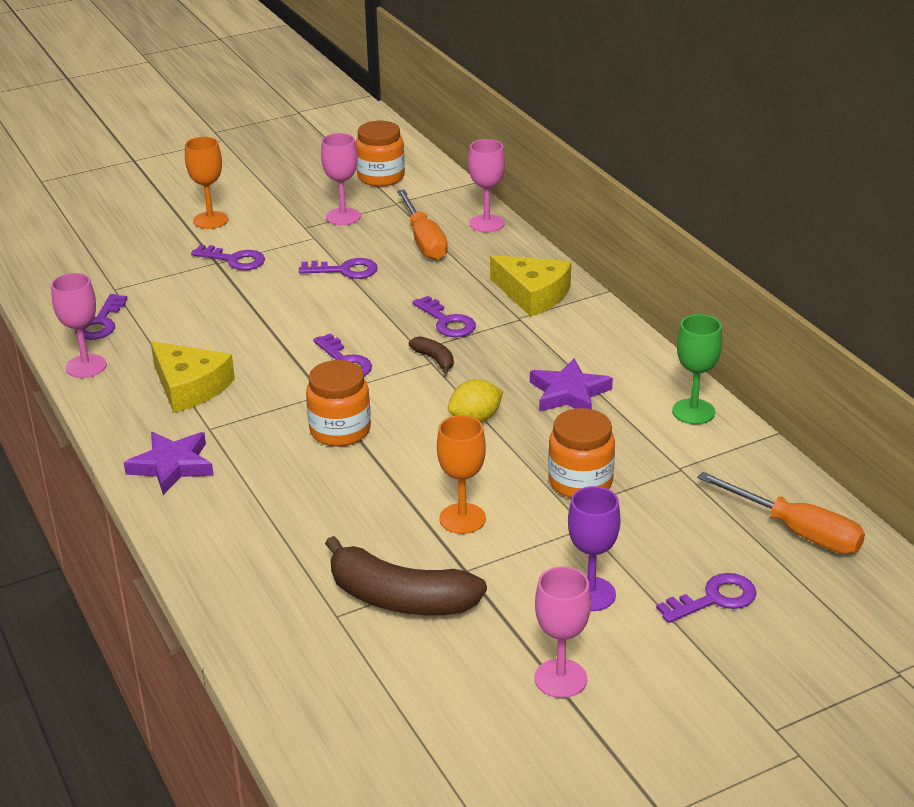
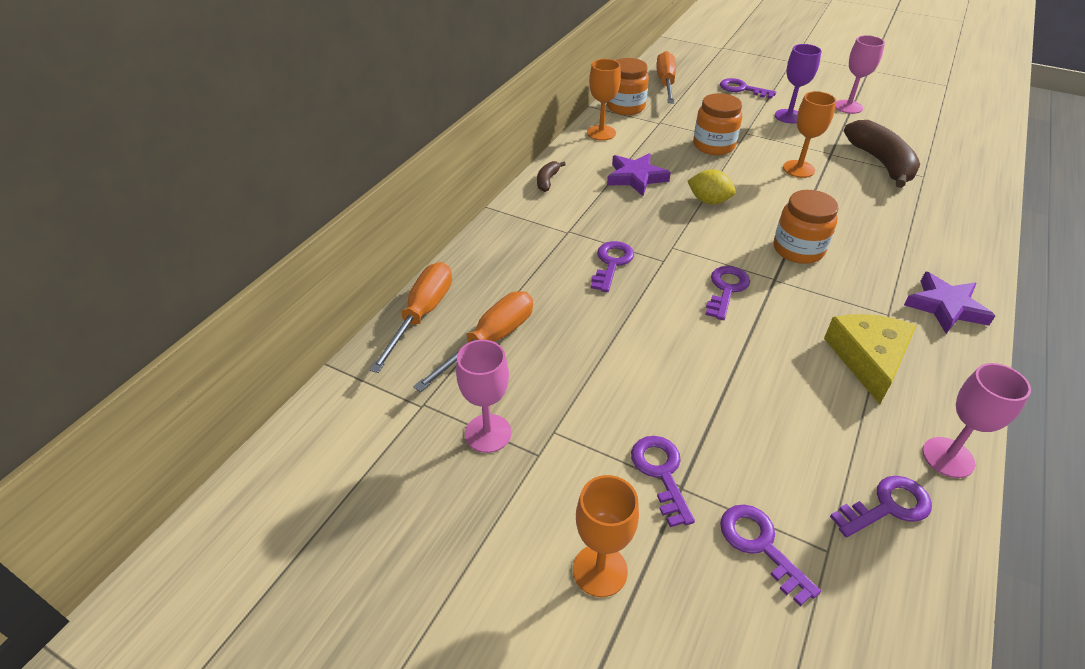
camera: 125 degrees left, 10 degrees up
(345, 270) = (595, 367): purple key -> purple key (760, 545)
(381, 177) = (362, 455): orange jar -> orange jar (625, 107)
(434, 359) = (667, 246): brown banana -> brown banana (547, 181)
(487, 223) = (422, 314): pink goblet -> orange screwdriver
(533, 294) = (526, 238): yellow cheese -> none
(693, 411) = (601, 133): green goblet -> orange goblet

